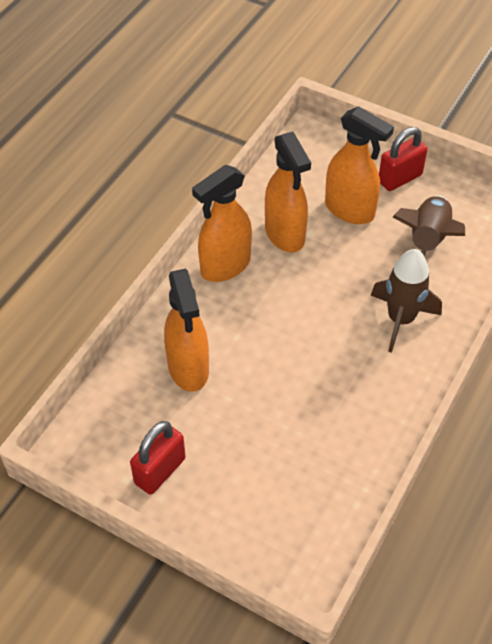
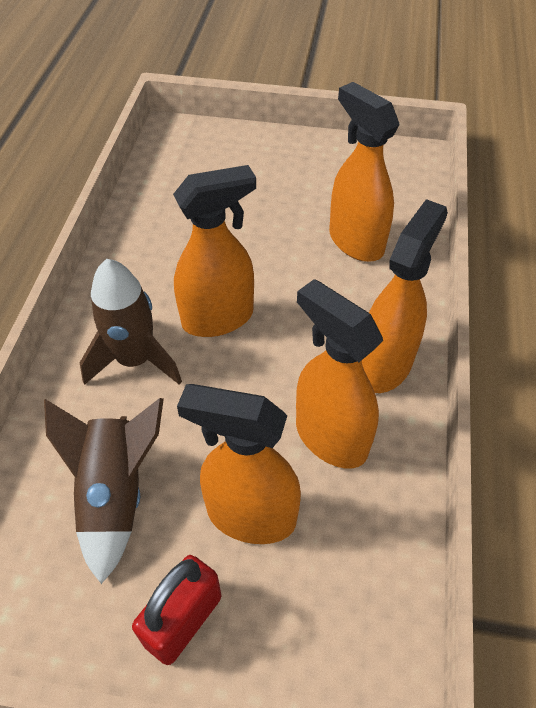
camera: 160 degrees right, 0 degrees up
(160, 471) = (329, 161): red padlock -> none
(329, 334) = (218, 318): none -> orange spray bottle

